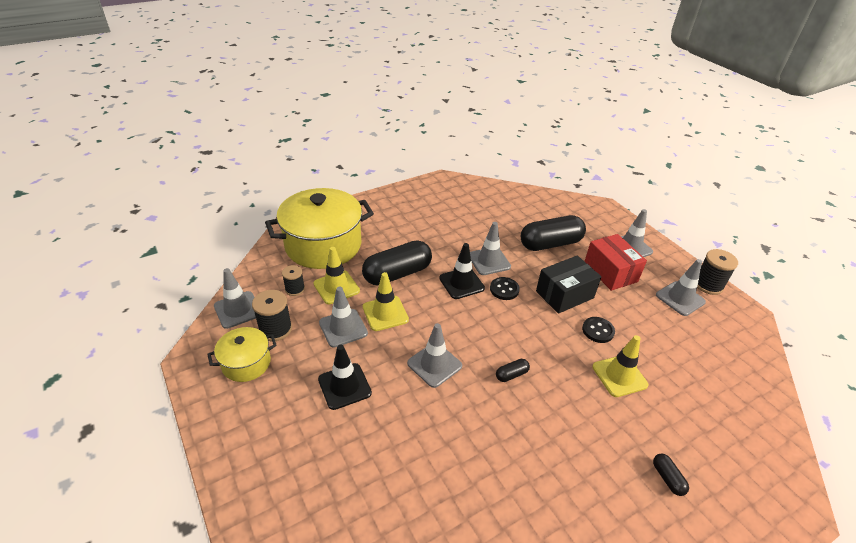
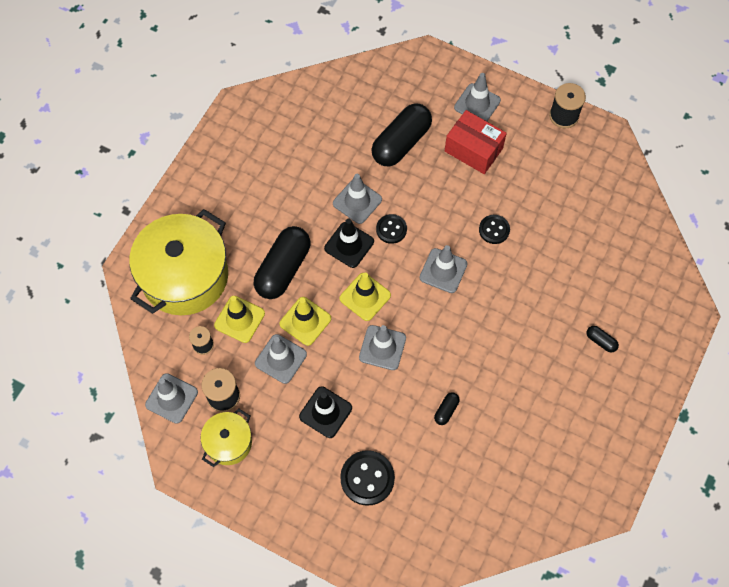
camera: 30 degrees left, 25 degrees up
(333, 465) = (367, 478): none -> black button
(511, 375) = (448, 319): black capsule -> black capsule (446, 410)
(564, 294) = (447, 203): black box -> none
(619, 376) = (531, 268): yellow traffic cone -> yellow traffic cone (365, 297)
(680, 298) = (546, 148): grey traffic cone -> grey traffic cone (443, 271)

